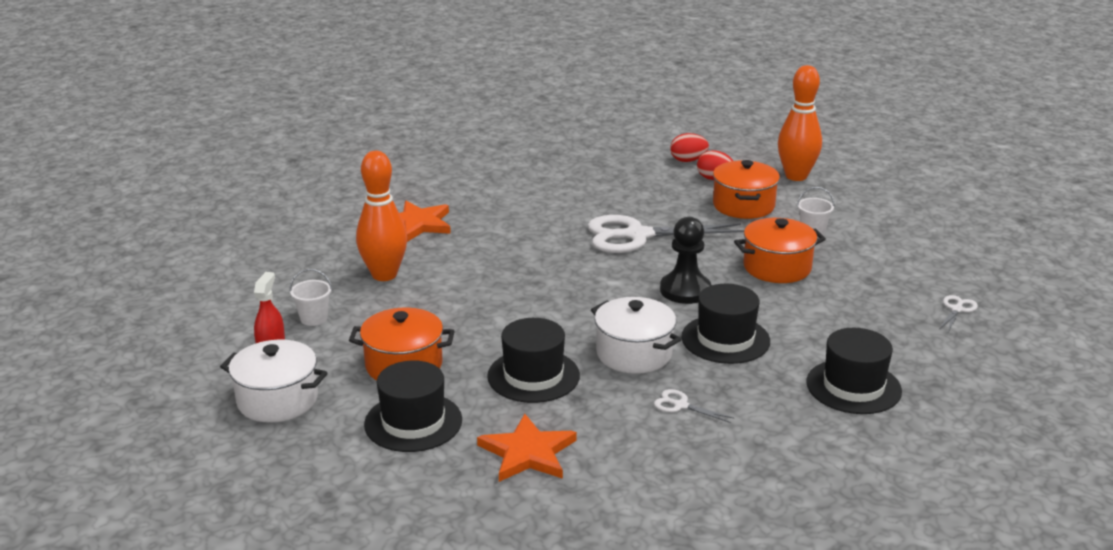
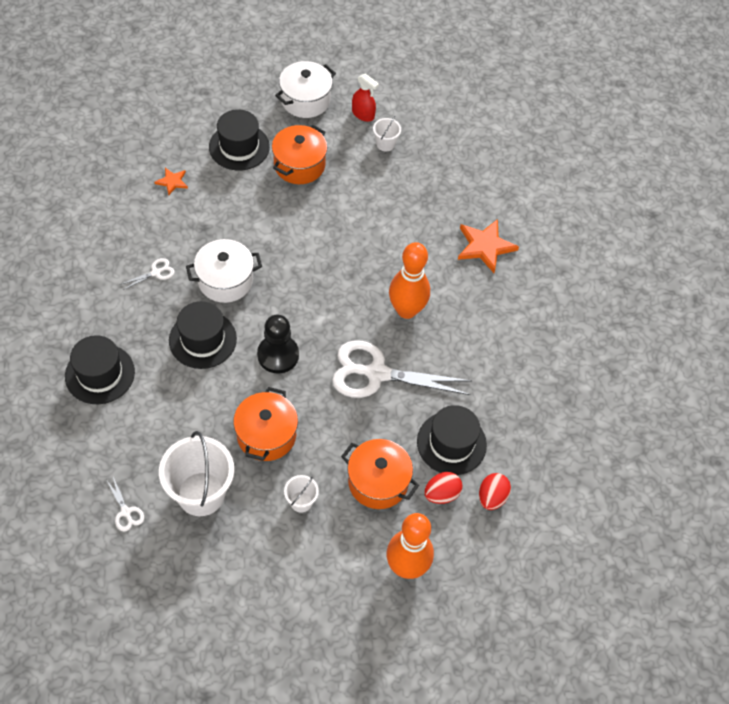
camera: 115 degrees right, 30 degrees up
(384, 275) = (418, 198): orange bowling pin -> orange bowling pin (406, 310)
(528, 453) = (172, 182): orange star -> orange star, size x0.54
(533, 376) = (241, 219): black hat -> black hat (451, 443)
(637, 236) = (377, 373): white scissors -> white scissors turned 105 degrees counterclockwise
(880, 279) = (201, 494): none -> white bucket

